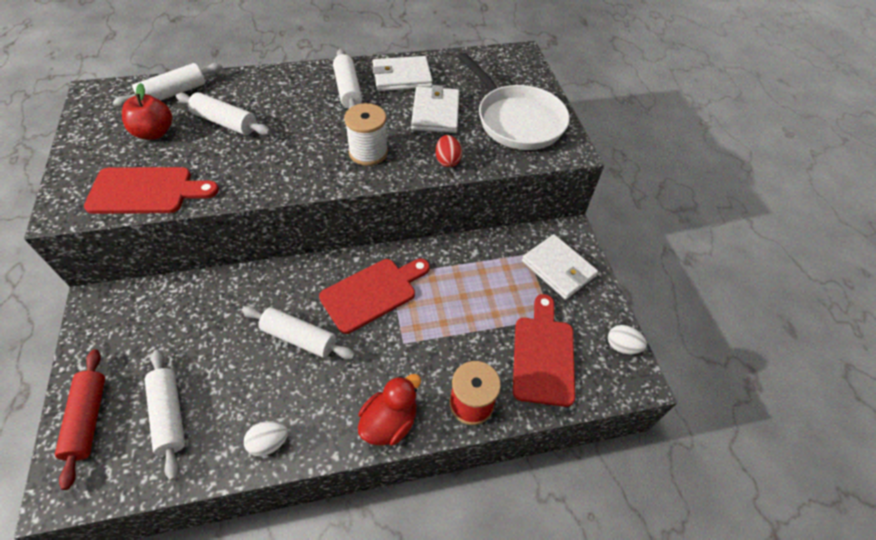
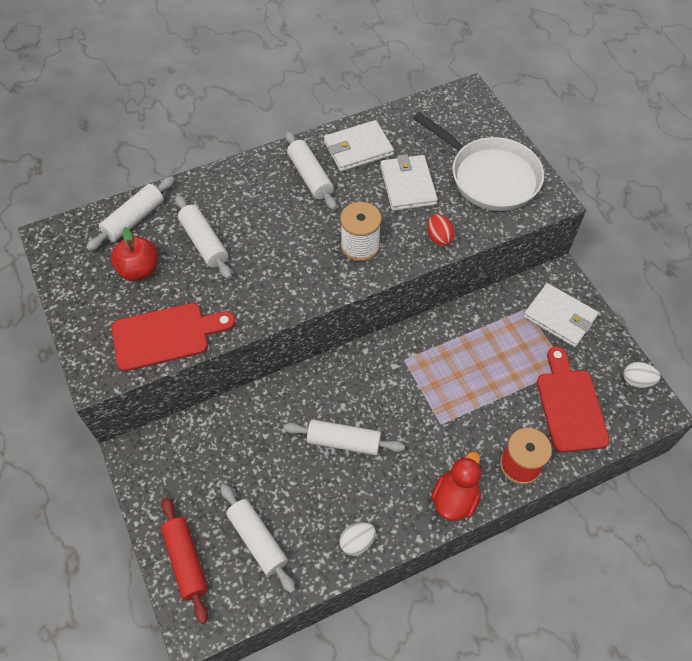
camera: 10 degrees left, 5 degrees up
(225, 122) = (204, 242): white rolling pin -> white rolling pin turned 45 degrees clockwise
(372, 293) = (394, 381): red cutting board -> none

